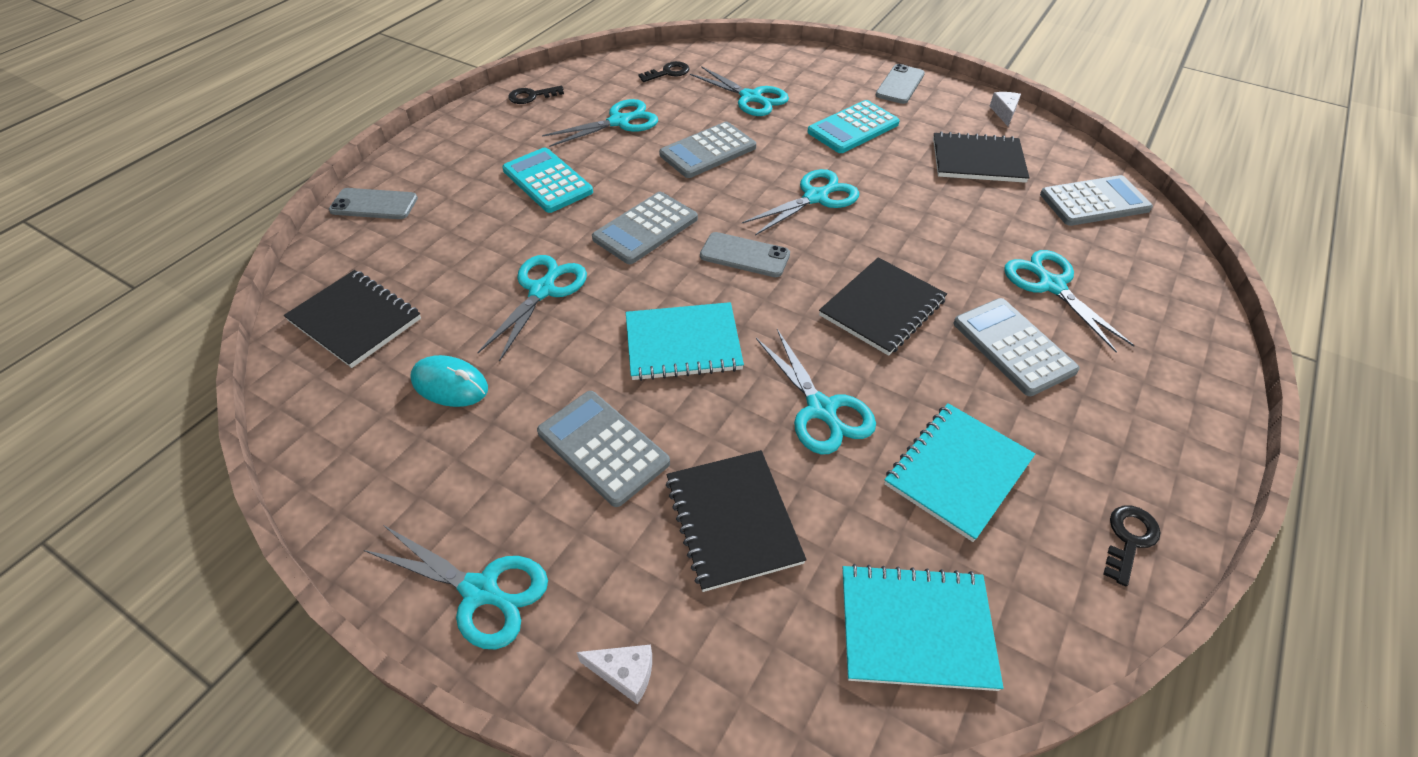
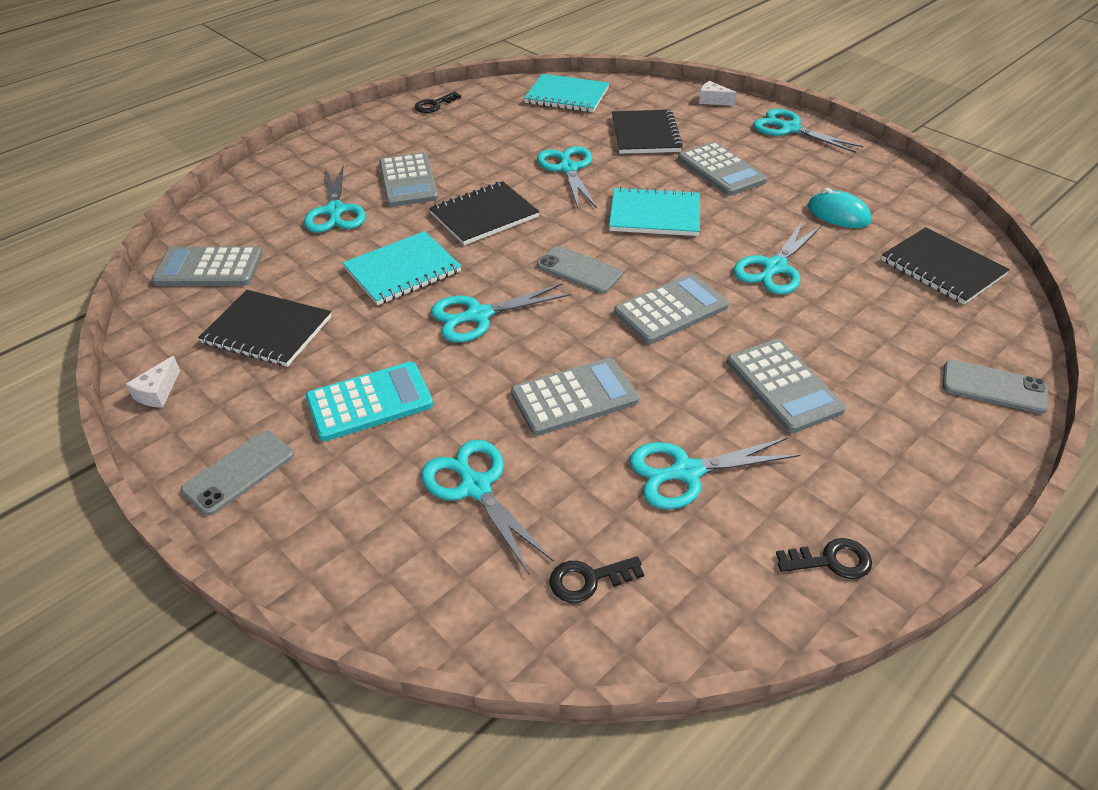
camera: 165 degrees left, 5 degrees down
(547, 181) = (783, 386): turquoise calculator -> grey calculator
(958, 472) = (502, 135): turquoise notebook -> turquoise notebook (402, 270)

